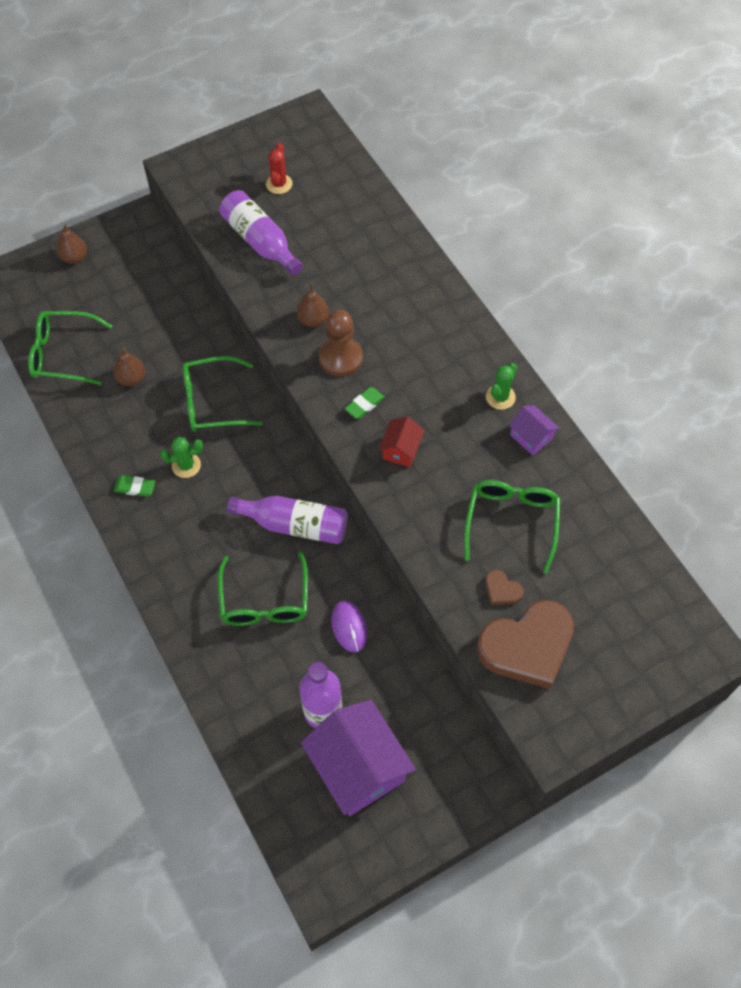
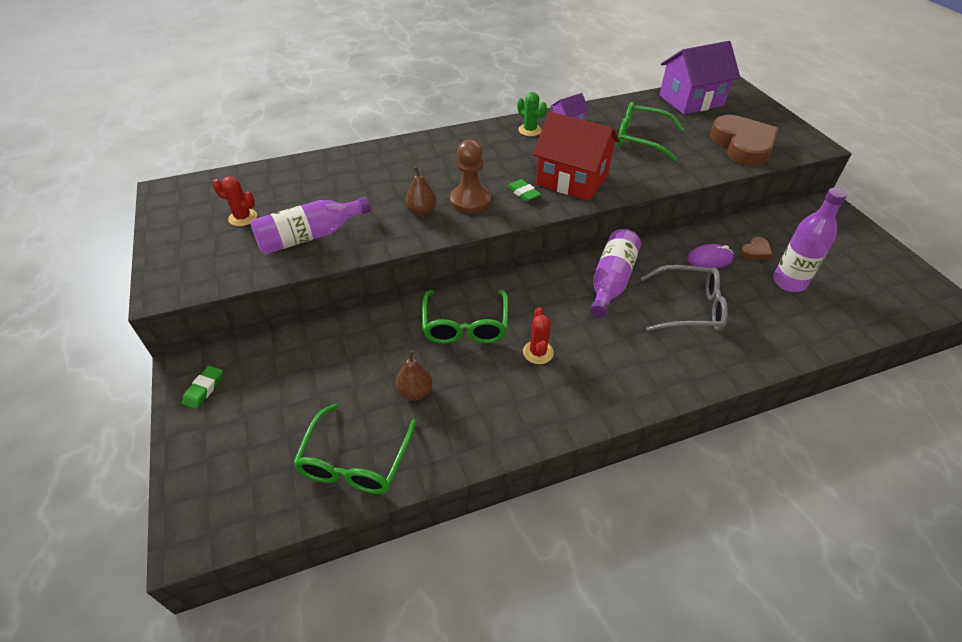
camera: 80 degrees left, 15 degrees down
(75, 258) = (207, 441): brown pear -> none
(135, 487) = (560, 398): green eraser -> green eraser (204, 389)
(186, 465) = (538, 352): green cactus -> red cactus
(264, 601) = (689, 308): green glasses -> grey glasses
(358, 767) = (832, 268): purple house -> purple house (691, 100)
(401, 450) = (572, 179): red house -> red house, size x2.08
(502, 590) = (698, 149): brown heart -> brown heart (755, 252)

